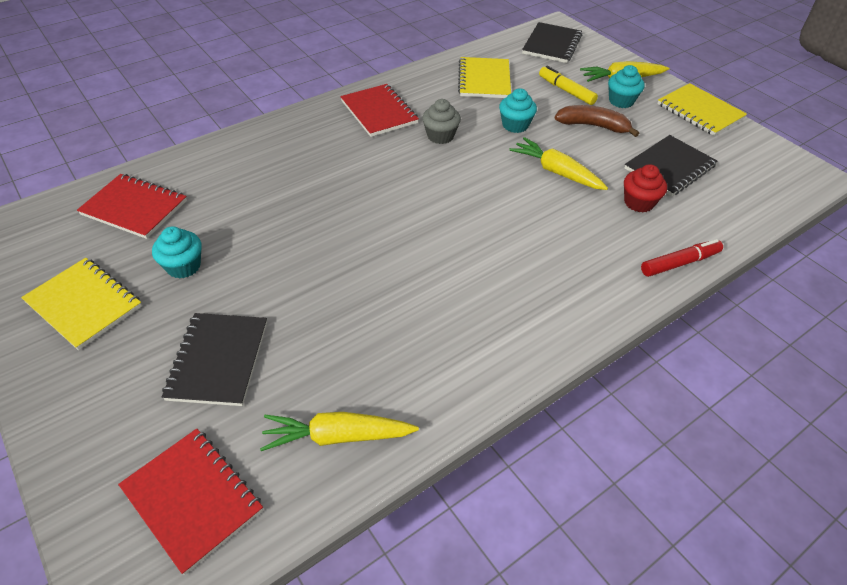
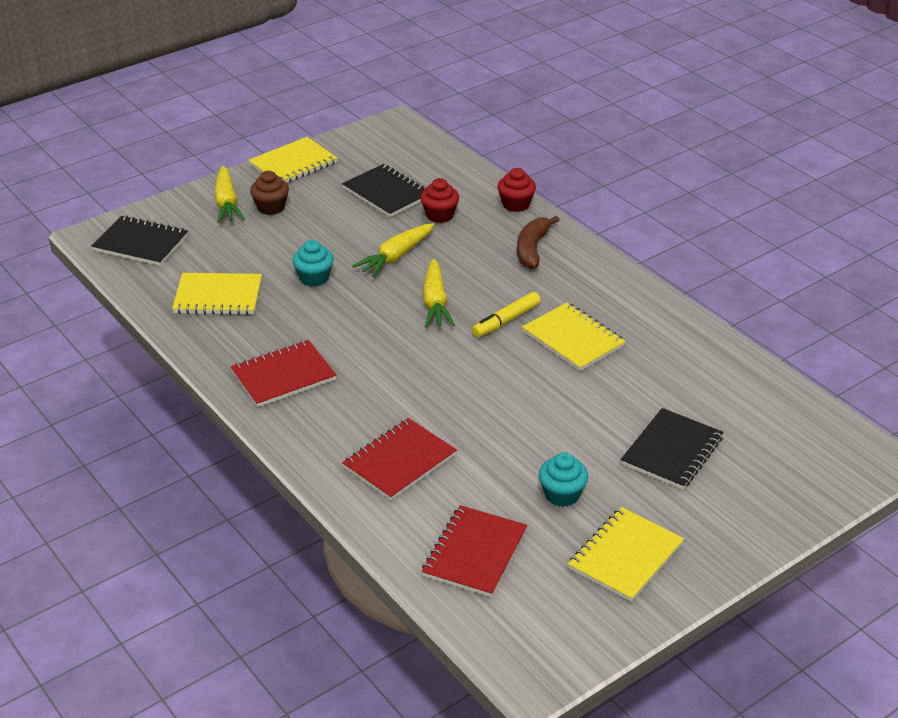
camera: 90 degrees left, 10 degrees down
(192, 499) = (799, 444): red notebook -> red notebook (399, 461)
(218, 360) = (672, 451): black notebook -> black notebook turned 60 degrees counterclockwise
(338, 436) = (726, 377): yellow carrot -> yellow carrot (435, 302)
(421, 293) = (573, 339): none -> yellow notebook
(440, 136) = (334, 329): grey cupcake -> none
(566, 91) = (247, 240): yellow marker -> yellow marker (506, 320)
(593, 126) = (317, 229): brown banana -> brown banana (532, 249)
(621, 101) = (271, 207): turquoise cupcake -> brown cupcake
(679, 263) = (516, 204): red marker -> red cupcake

